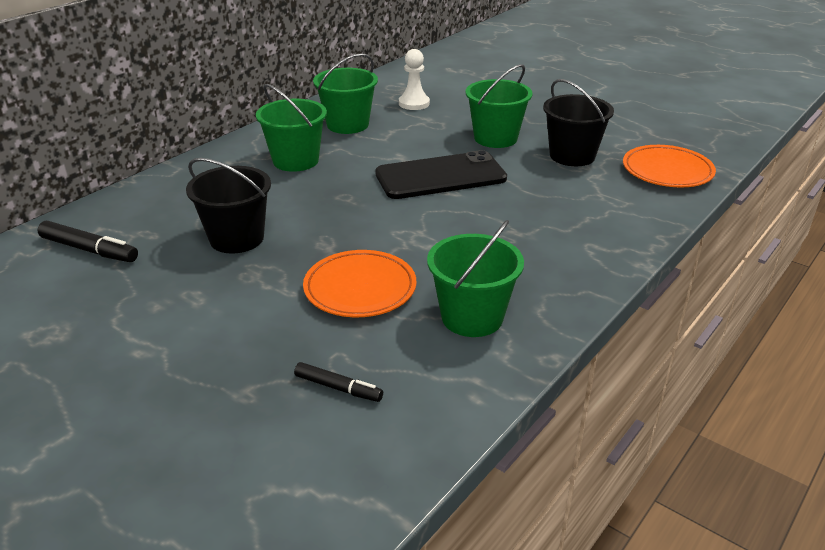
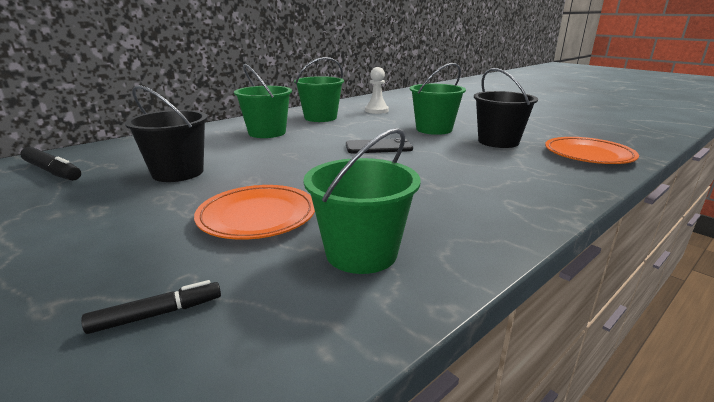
camera: 10 degrees right, 10 degrees down
(338, 388) = (157, 314): black marker -> black marker turned 60 degrees counterclockwise
(440, 176) = (378, 147): black phone -> black phone, size x0.60

